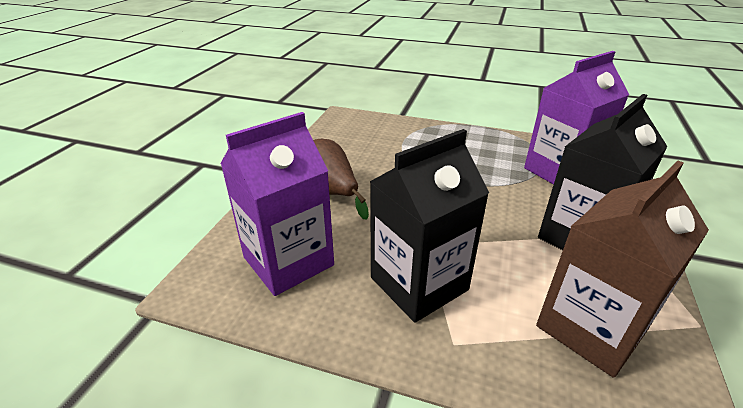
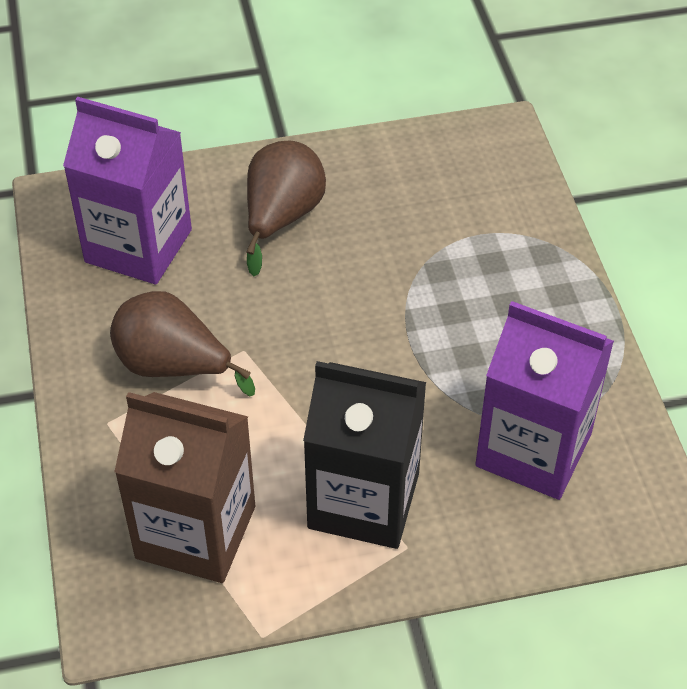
camera: 60 degrees right, 15 degrees up
(419, 283) = (173, 366): black carton -> brown pear

